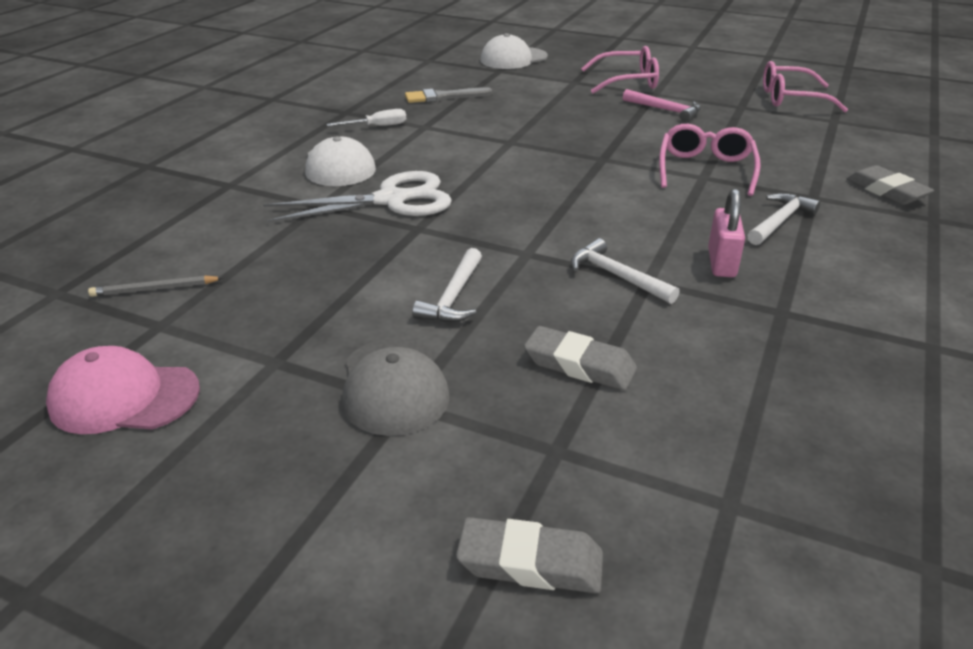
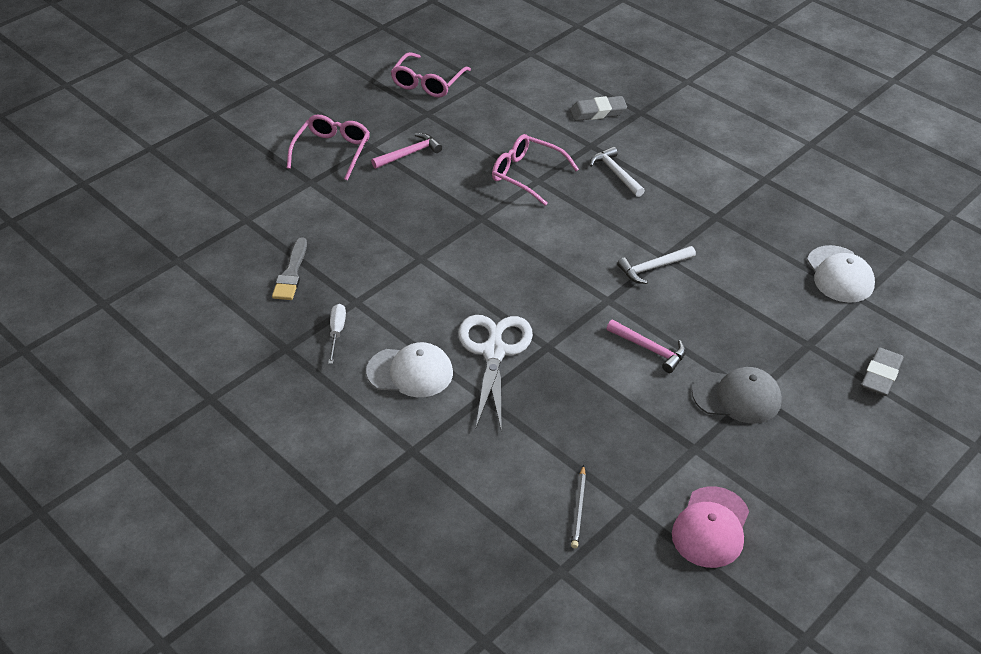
camera: 70 degrees left, 10 degrees up
(453, 297) = (650, 349): white hammer -> pink hammer
(513, 59) = (219, 201): white cap -> white cap (839, 274)
(579, 365) = (740, 314): grey eraser -> none
(721, 263) = (655, 218): pink padlock -> none

